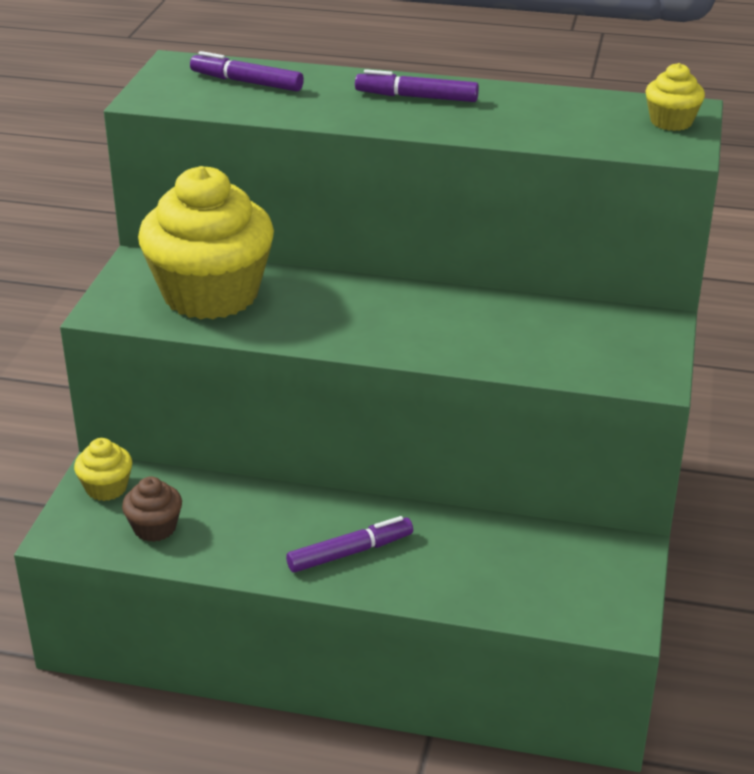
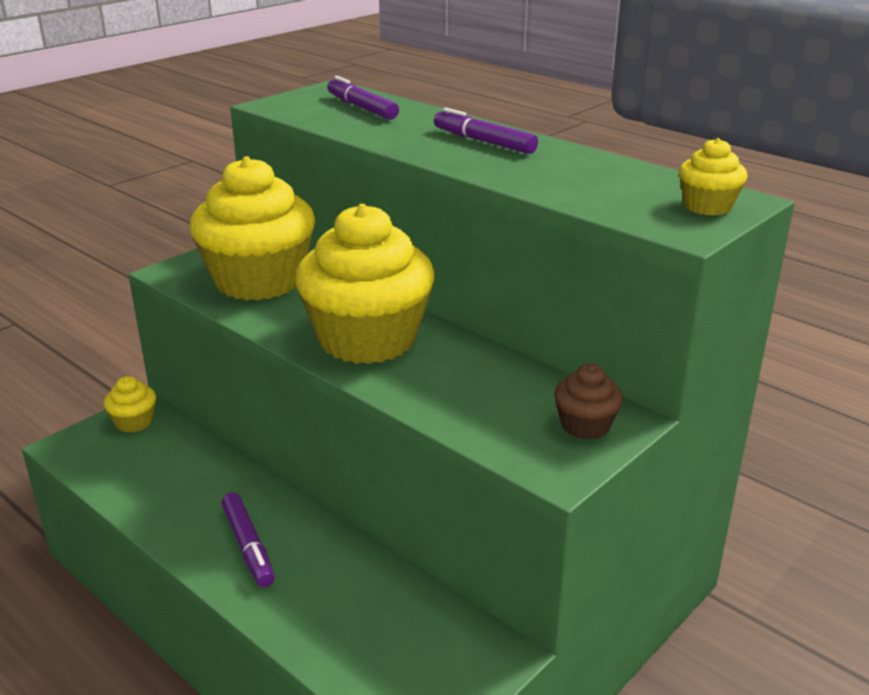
camera: 30 degrees right, 5 degrees down
(155, 528) = (131, 465): brown cupcake -> brown cupcake (585, 425)
(350, 552) = (248, 546): purple marker -> purple marker turned 60 degrees clockwise
(385, 320) = (367, 339): none -> yellow cupcake

